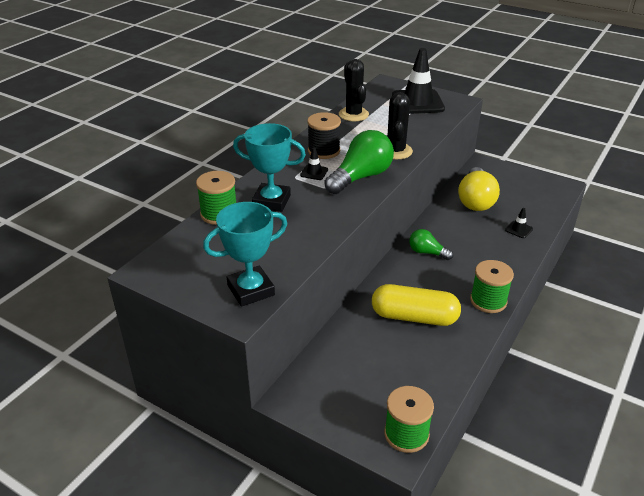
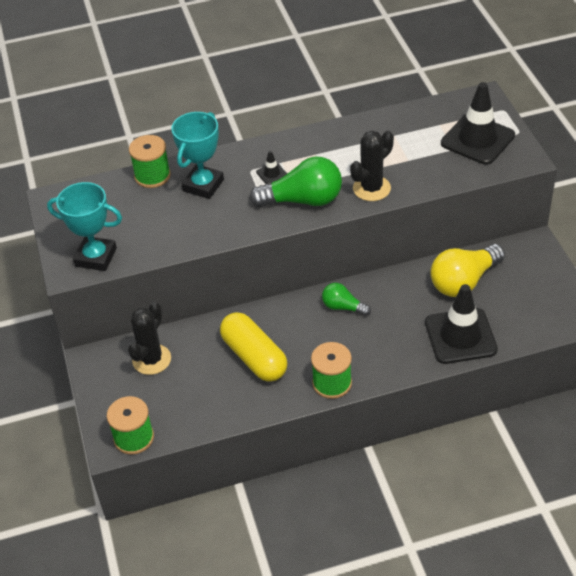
camera: 45 degrees right, 10 degrees up
(271, 201) = (203, 185): turquoise trophy -> turquoise trophy turned 60 degrees clockwise
(324, 151) = (310, 154): black spool -> none
(353, 114) = (393, 124): black cactus -> black cactus (151, 359)
(427, 252) = (343, 307): green light bulb -> green light bulb turned 45 degrees counterclockwise
(518, 229) = (460, 336): black traffic cone -> black traffic cone, size x2.37

